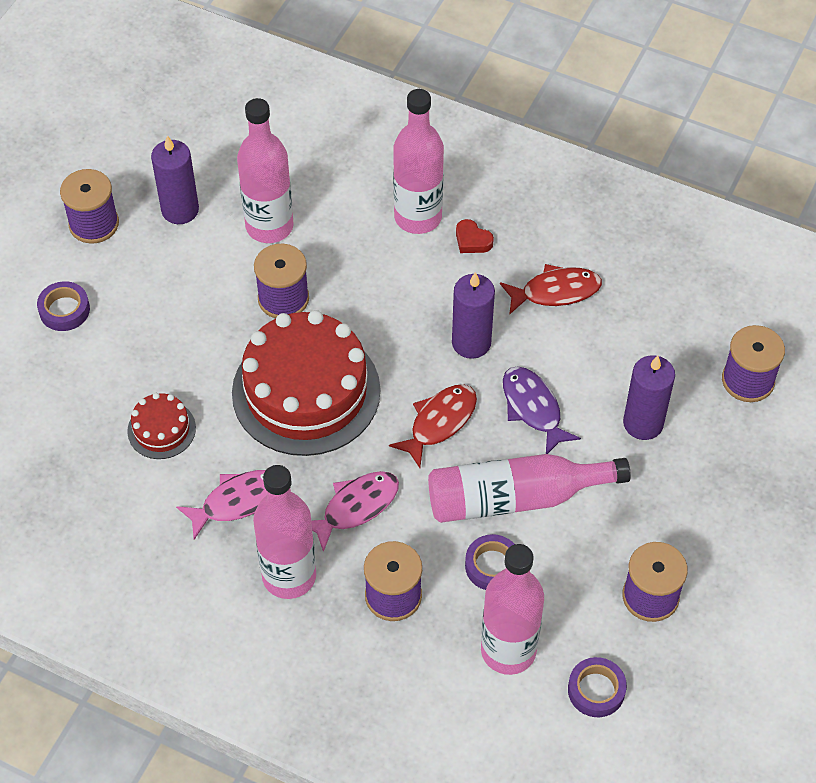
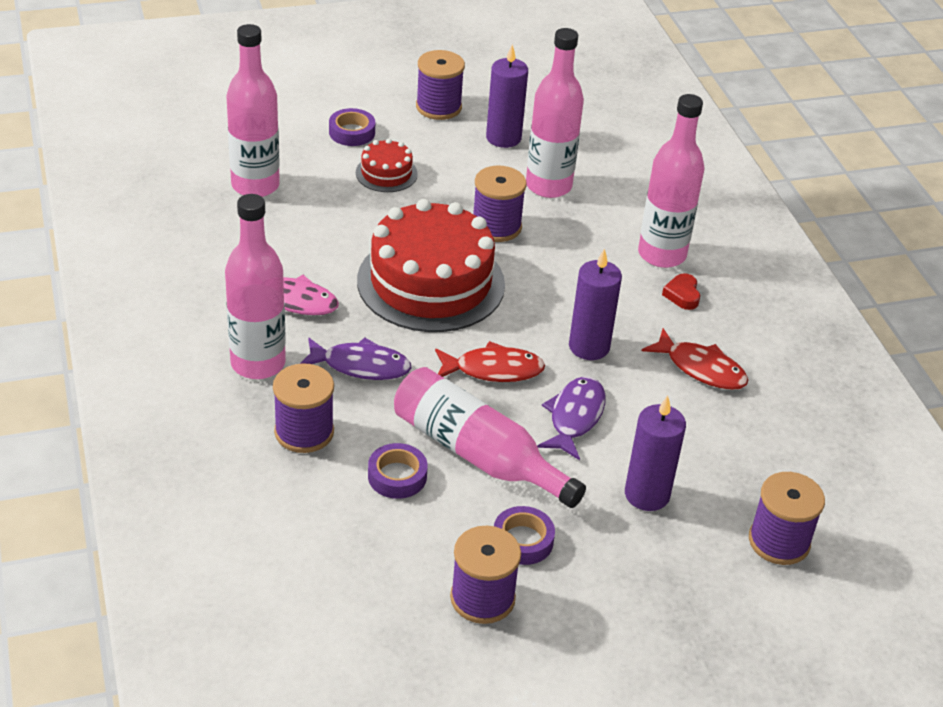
camera: 45 degrees right, 15 degrees down
(161, 429) = (309, 229): red cake -> red cake (386, 173)
(356, 507) = (361, 366): pink fish -> purple fish
(508, 650) = (327, 532): pink bottle -> pink bottle (255, 185)
(596, 690) = (349, 613): purple tape -> purple tape (522, 541)

